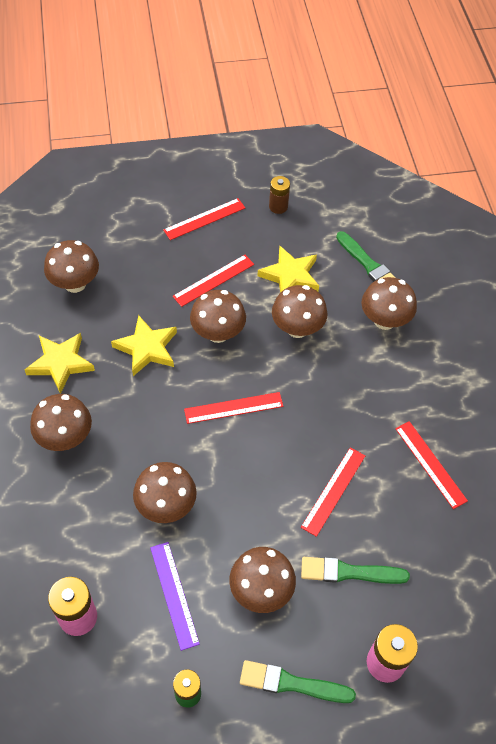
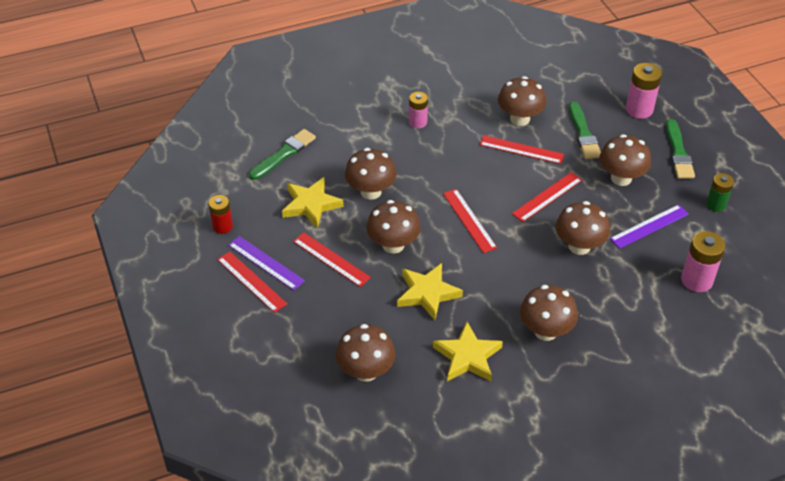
camera: 100 degrees left, 10 degrees down
(224, 231) = (266, 263): none -> purple ruler
(278, 206) = (222, 226): brown battery -> red battery
(384, 320) = (345, 138): brown mushroom -> brown mushroom (520, 119)
(399, 394) = (418, 122): none -> pink battery
(430, 464) = (476, 100): red ruler -> red ruler (547, 197)

